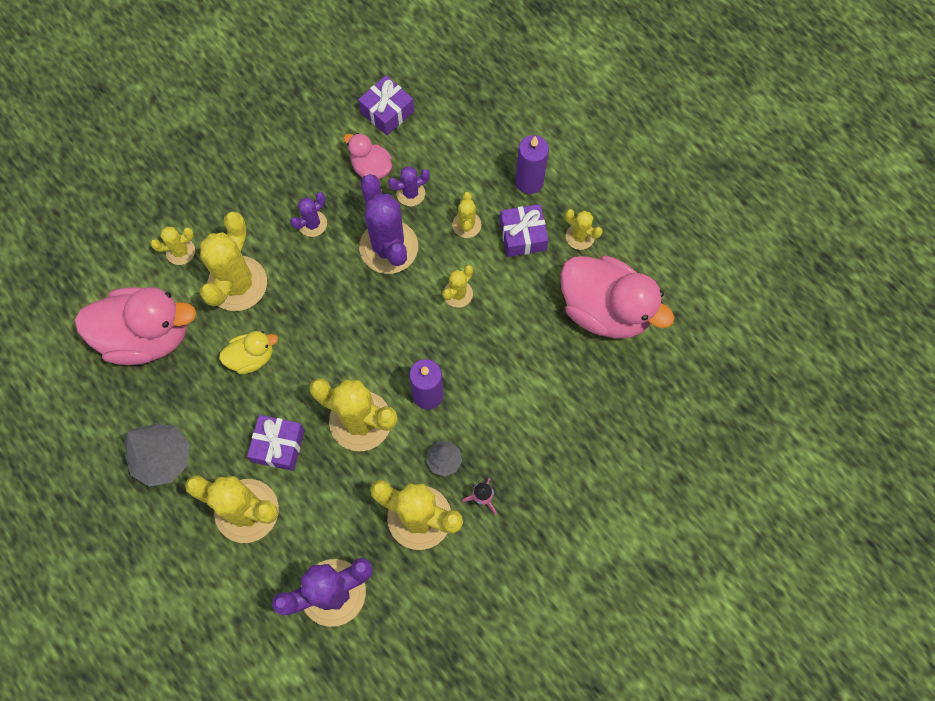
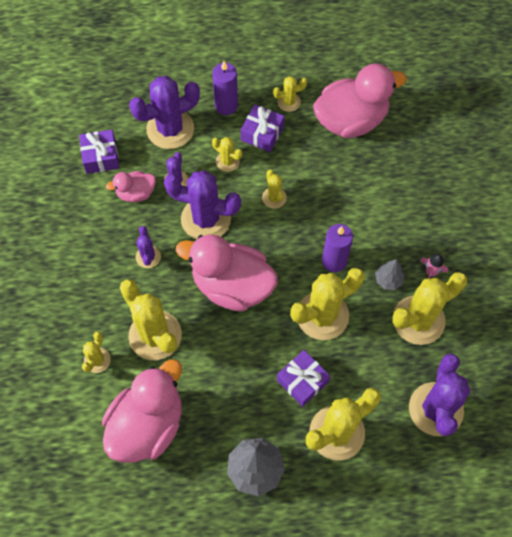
camera: 55 degrees left, 5 degrees down
(251, 357) = (221, 360): yellow duck -> none
(334, 317) = (232, 285): none -> pink duck
(463, 150) = (170, 129): none -> purple cactus

